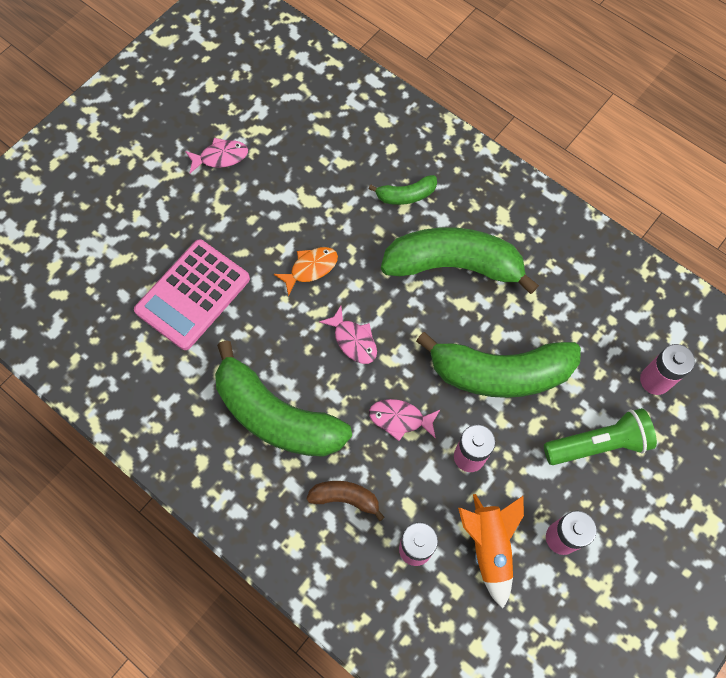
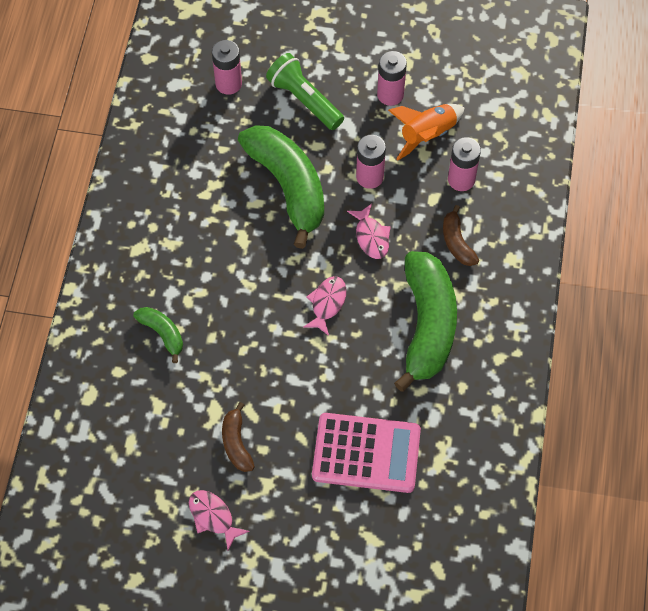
camera: 120 degrees left, 5 degrees down
(270, 202) = (236, 443): none -> brown banana
(310, 268) = (282, 372): orange fish -> none
(454, 266) = (211, 262): green banana -> none

